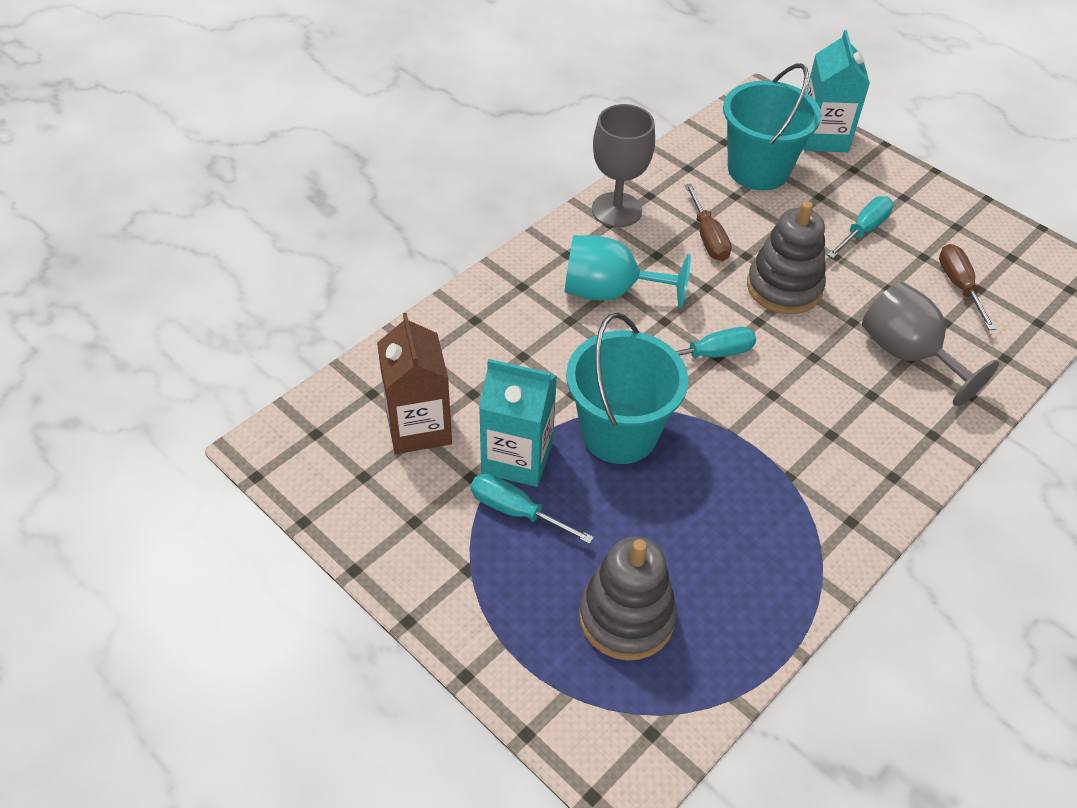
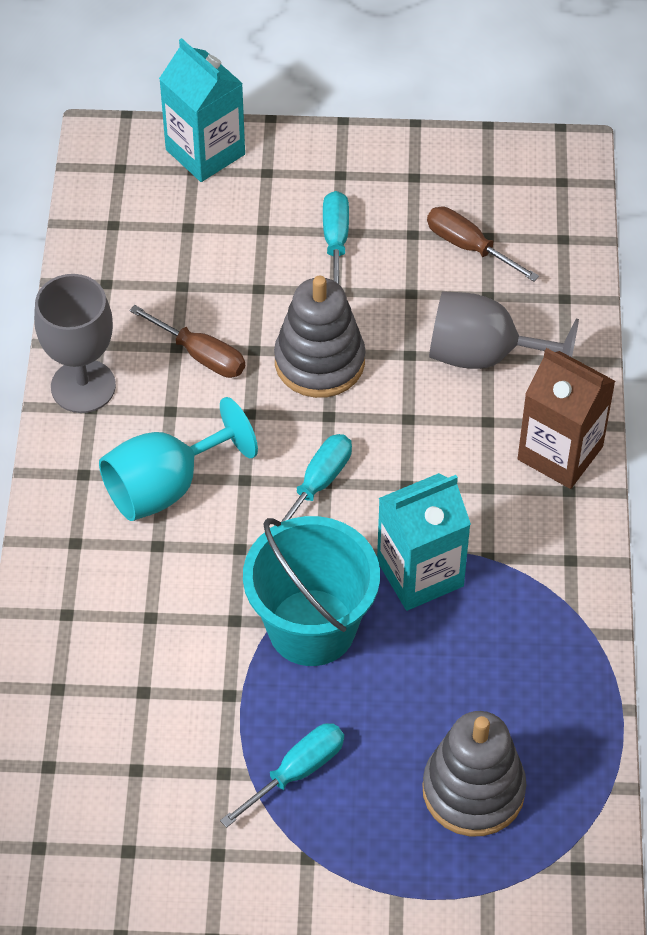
camera: 40 degrees left, 5 degrees up
(418, 427) = (128, 764): brown carton -> brown carton (560, 453)
(517, 457) = (246, 722): turquoise carton -> turquoise carton (420, 573)
(517, 511) = (296, 772): turquoise screwdriver -> turquoise screwdriver turned 150 degrees clockwise
(758, 170) = (177, 237): turquoise bucket -> none

